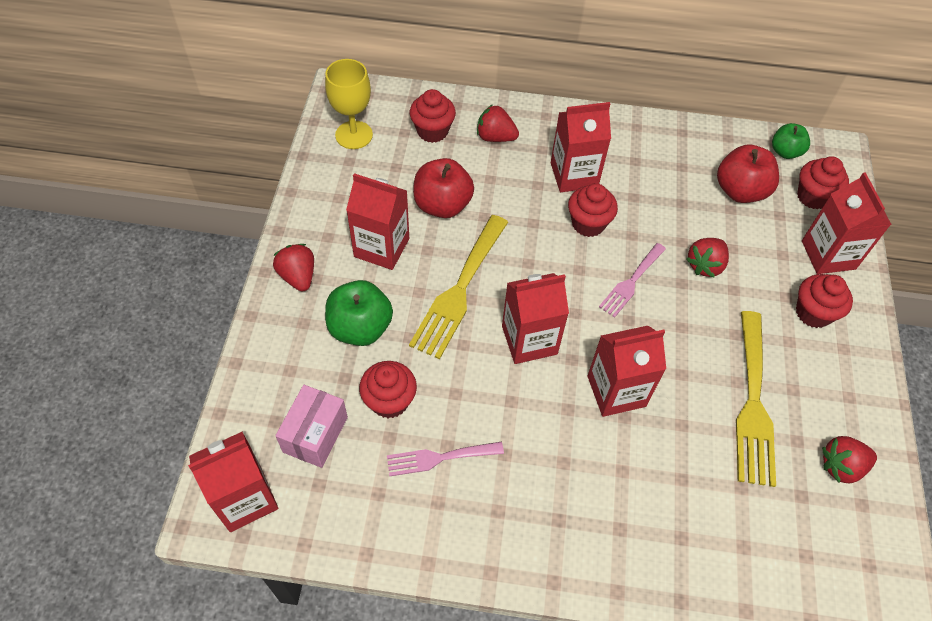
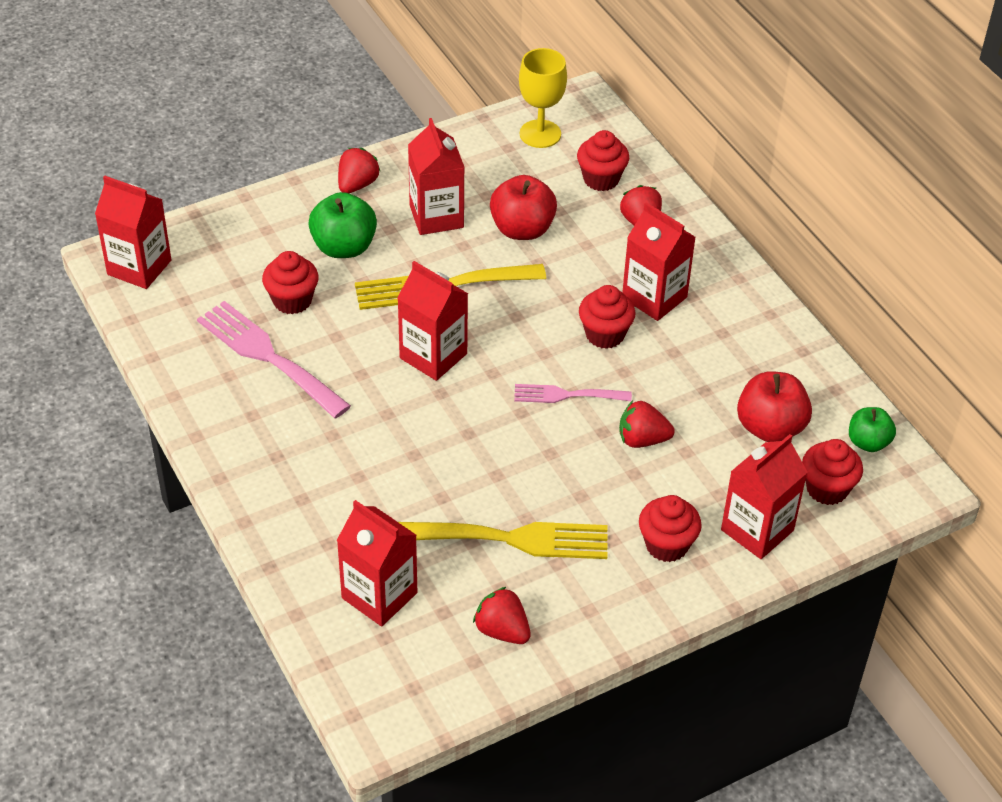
camera: 55 degrees right, 10 degrees down
(315, 434) = (224, 275): pink box -> none
(439, 458) = (268, 356): pink fork -> pink fork, size x1.71
(616, 391) = (435, 437): red carton -> red carton (379, 595)
(753, 404) = (512, 539): yellow fork -> yellow fork turned 150 degrees counterclockwise

